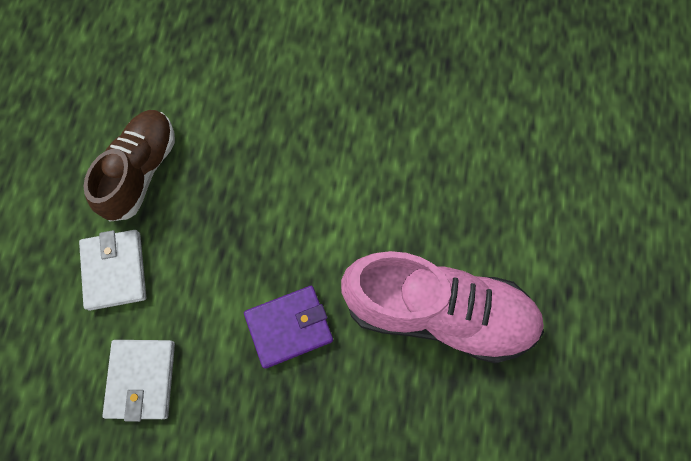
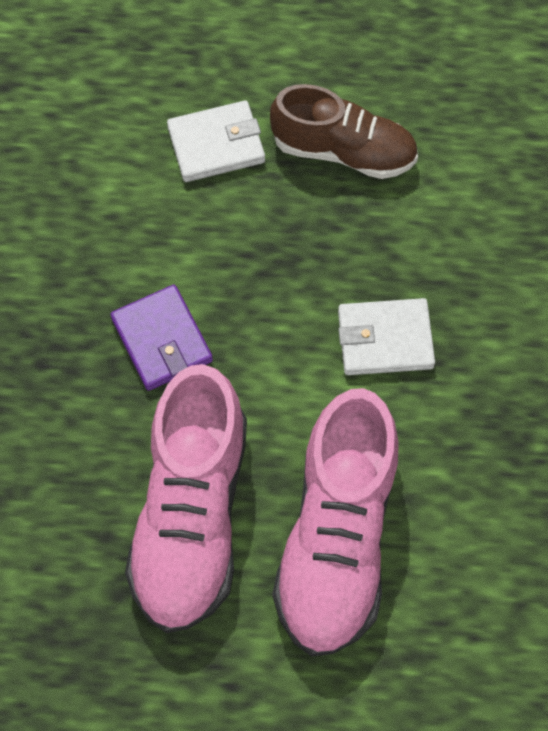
camera: 85 degrees right, 5 degrees down
(141, 379) = (94, 193): white wallet -> white wallet (385, 339)
(460, 207) = (337, 537): none -> pink shoe

